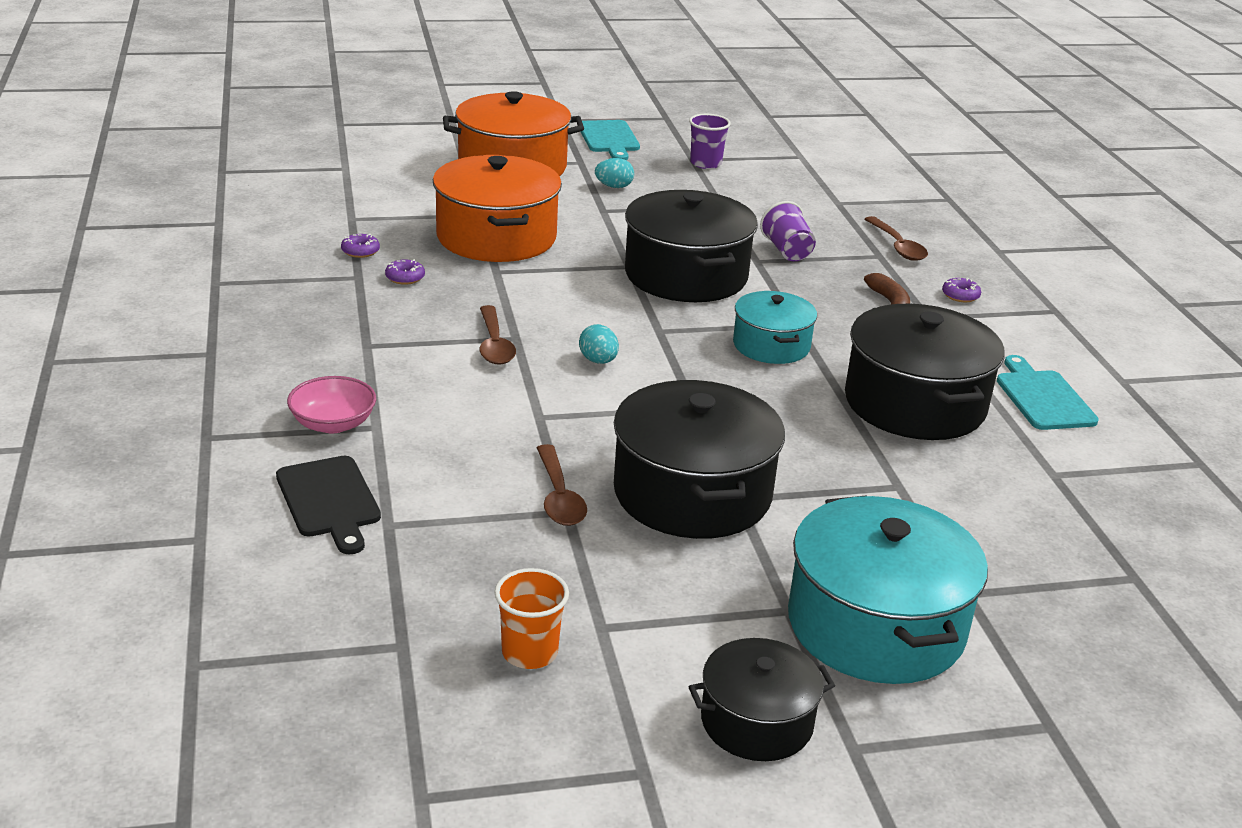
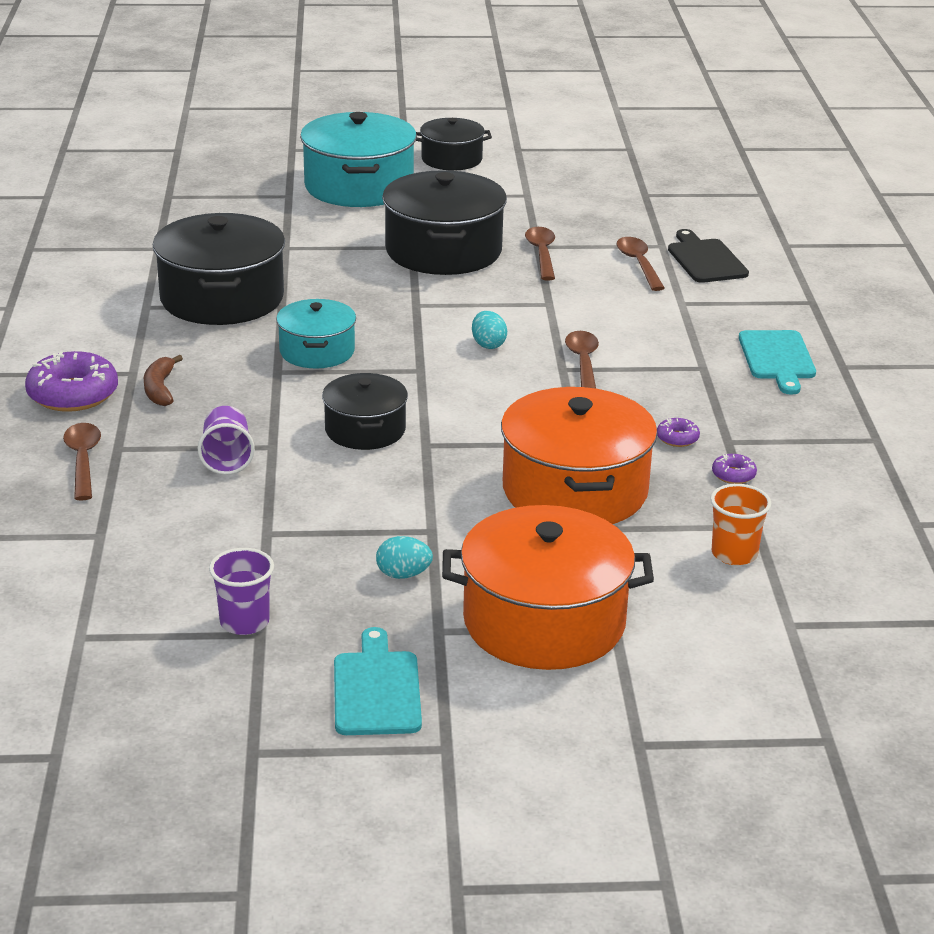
camera: 170 degrees left, 0 degrees up
(333, 424) = (716, 306): pink bowl -> none
(425, 487) = (638, 264): none -> brown spoon
(529, 652) = (571, 188): orange cup -> orange cup (734, 554)
(686, 275) = (365, 430): black pot -> black pot, size x0.58
(960, 295) = (73, 394): purple donut -> purple donut, size x2.16
(1043, 398) = (101, 297): turquoise cutting board -> turquoise cutting board (777, 358)

